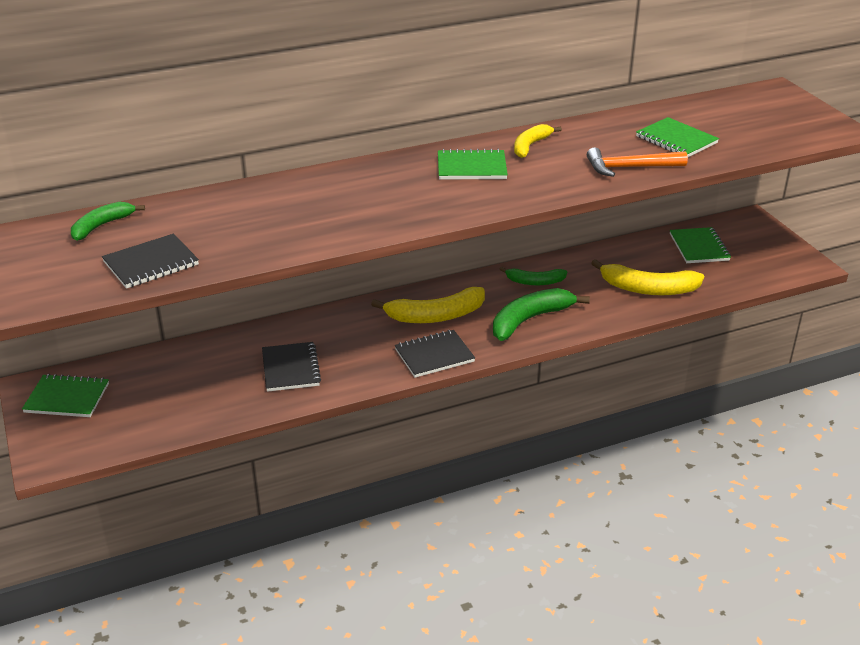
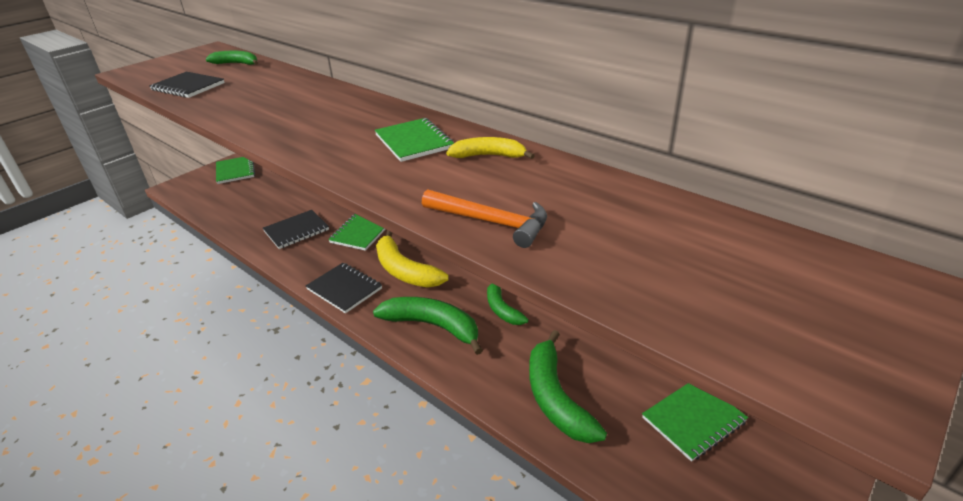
camera: 65 degrees right, 0 degrees up
(630, 167) = (491, 222): orange hammer -> orange hammer turned 150 degrees clockwise
(648, 289) = (556, 398): yellow banana -> green banana
(676, 140) = (606, 236): green notebook -> green notebook (361, 232)

